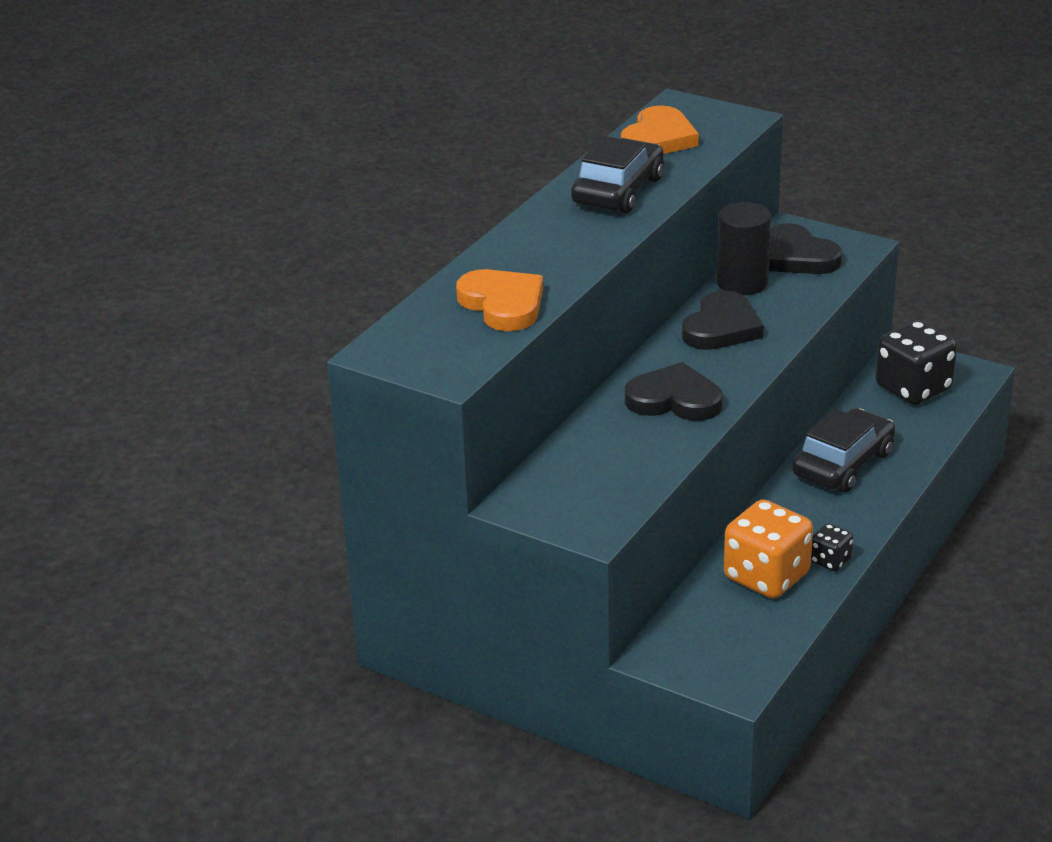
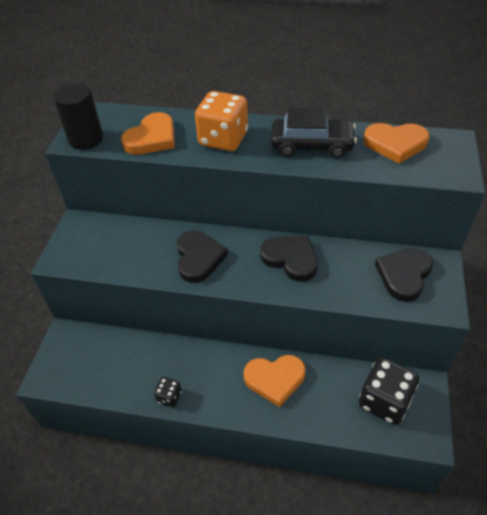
camera: 70 degrees right, 15 degrees up
(721, 327) = (290, 259): black heart -> black heart turned 150 degrees counterclockwise
(742, 283) = (351, 255): black cylinder -> black cylinder (86, 139)
(766, 576) = (145, 367): orange dice -> orange dice (223, 139)
(843, 463) = (275, 379): black car -> orange heart

